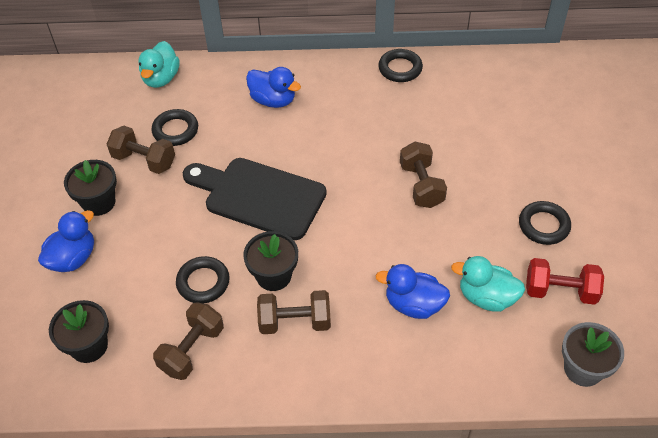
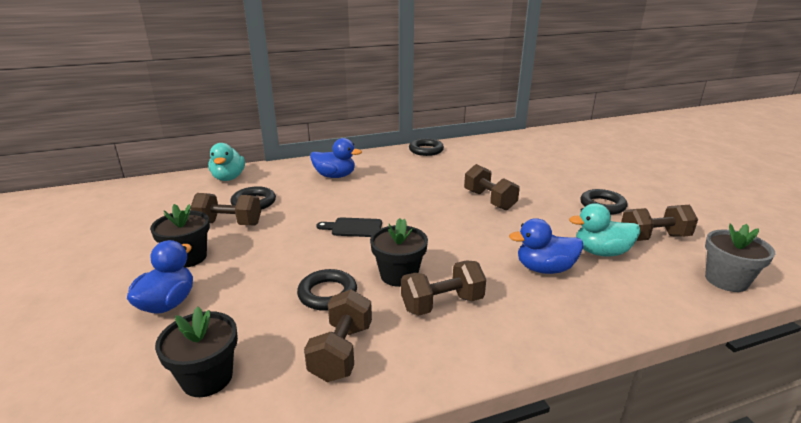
camera: 20 degrees left, 25 degrees down
(259, 196) = (353, 228): black cutting board -> black cutting board, size x0.46
(560, 291) = (654, 237): red dumbbell -> brown dumbbell

